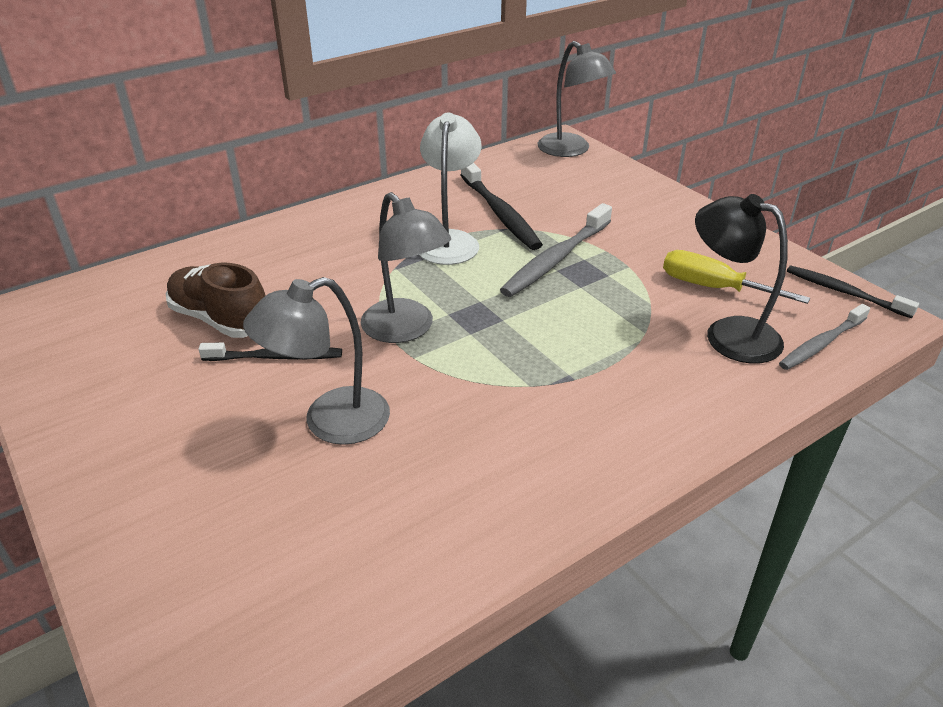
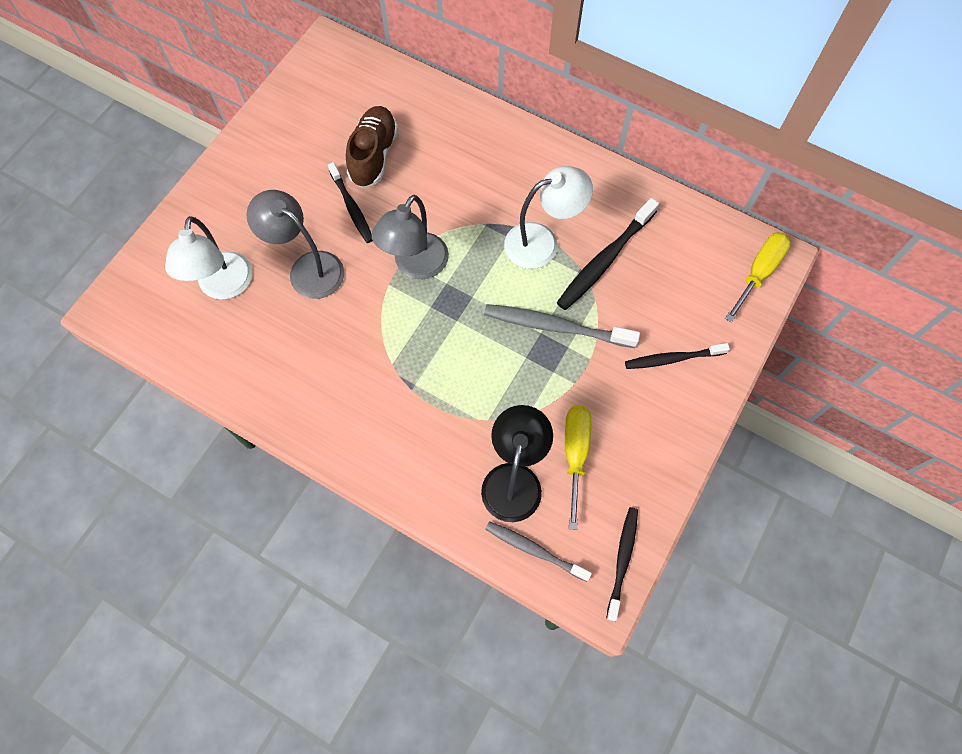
camera: 65 degrees right, 30 degrees up
(283, 523) = (224, 287): none -> white lamp
(571, 150) = (759, 273): grey lamp -> yellow screwdriver
(632, 208) = (673, 359): none -> black toothbrush

